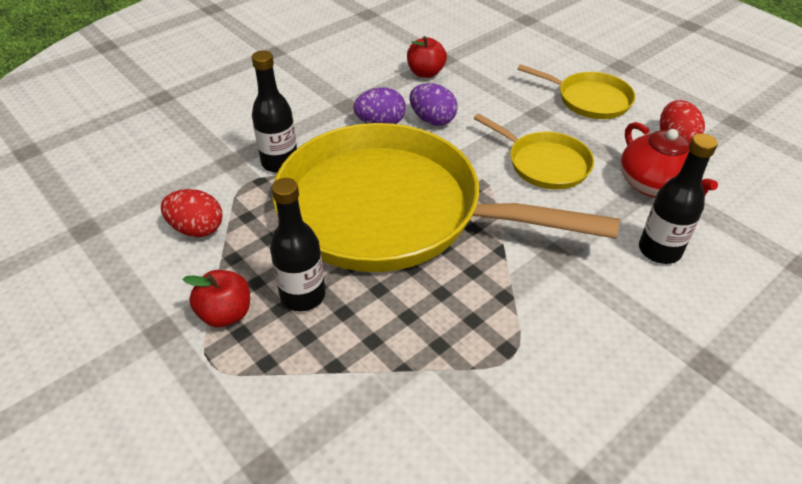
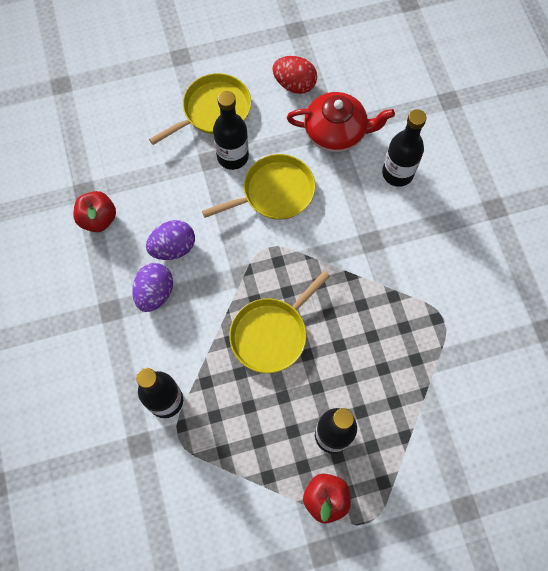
camera: 65 degrees left, 25 degrees up
(197, 229) = (219, 497): red egg -> none
(390, 210) = (271, 334): yellow pan -> yellow pan, size x0.44
(555, 125) = (232, 156): none -> black bottle

